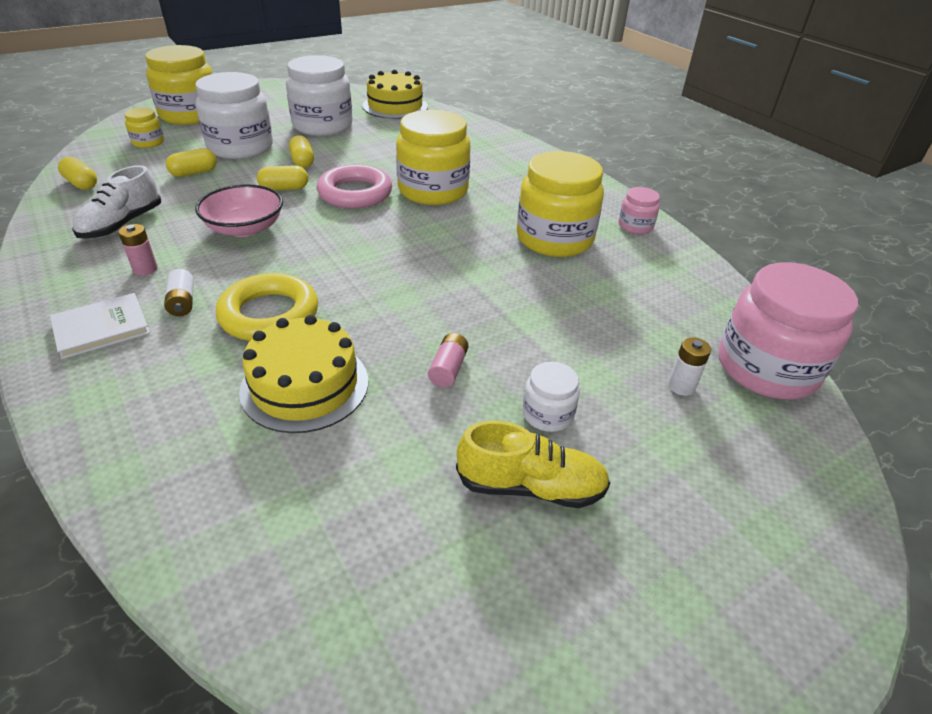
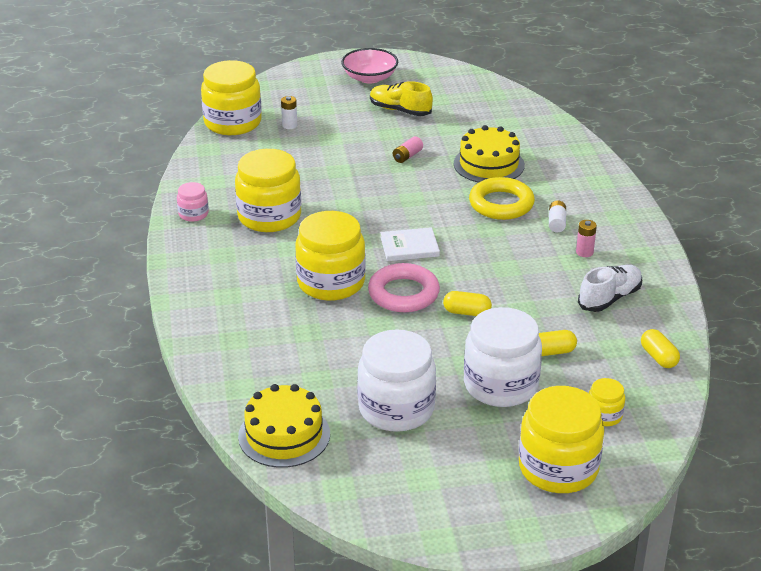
camera: 155 degrees left, 5 degrees down
(101, 328) = (605, 216): white book -> white book (409, 247)
(245, 228) = (509, 274): pink bowl -> pink bowl (369, 78)
(302, 161) = (439, 347): yellow capsule -> none
(547, 414) = (370, 129): white jar -> none
(766, 368) = (233, 122): pink jar -> yellow jar

